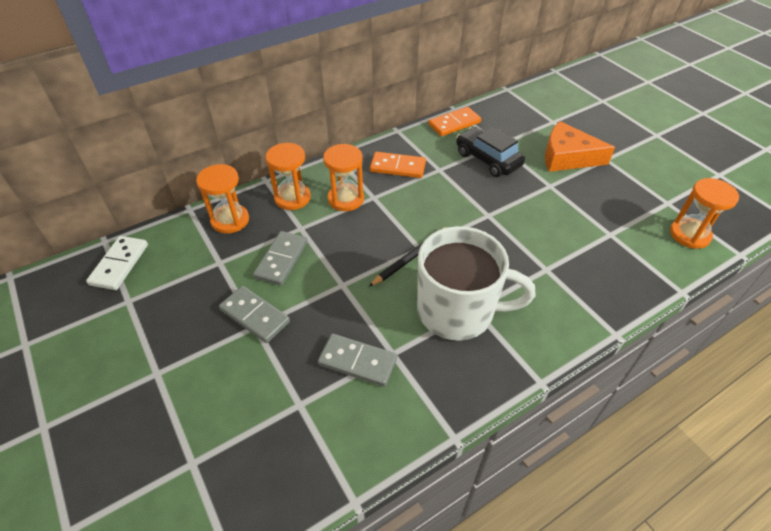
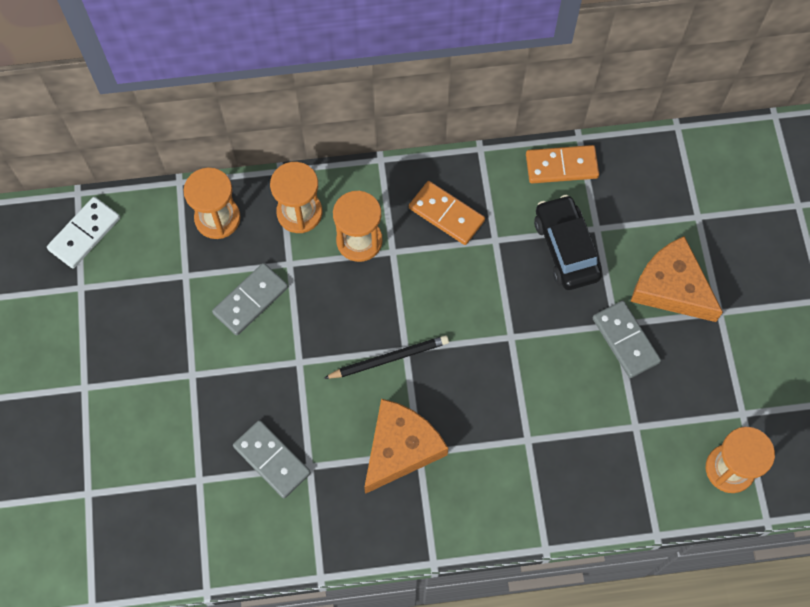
camera: 25 degrees right, 20 degrees up
(254, 316) = (196, 362): grey domino -> grey domino (625, 340)
(458, 311) = (400, 448): white mug -> orange cheese

